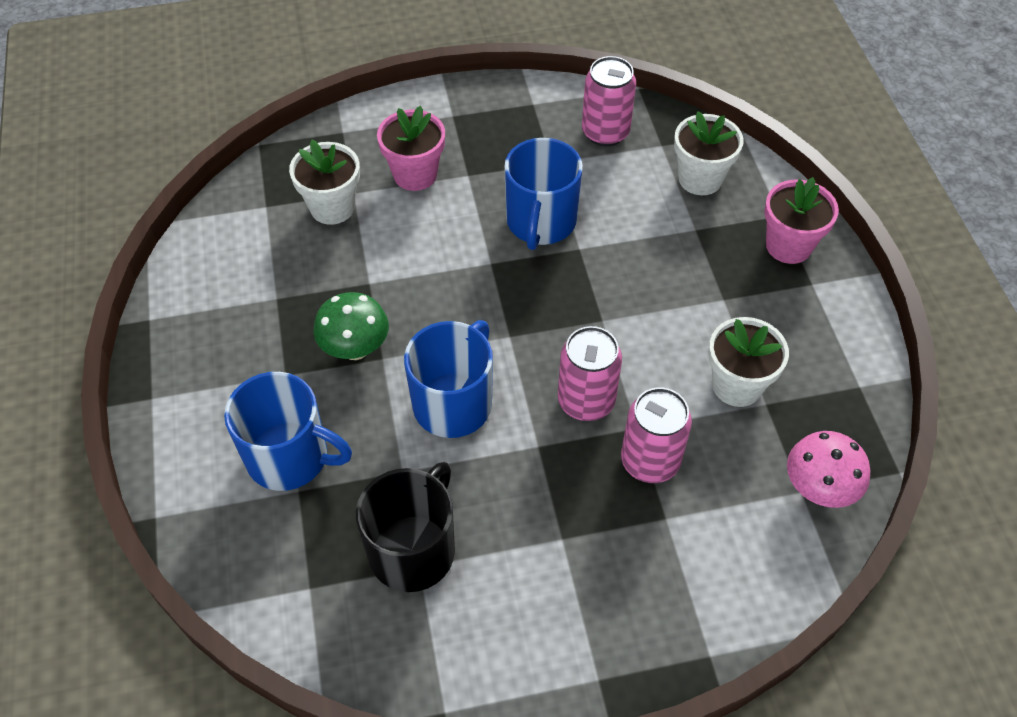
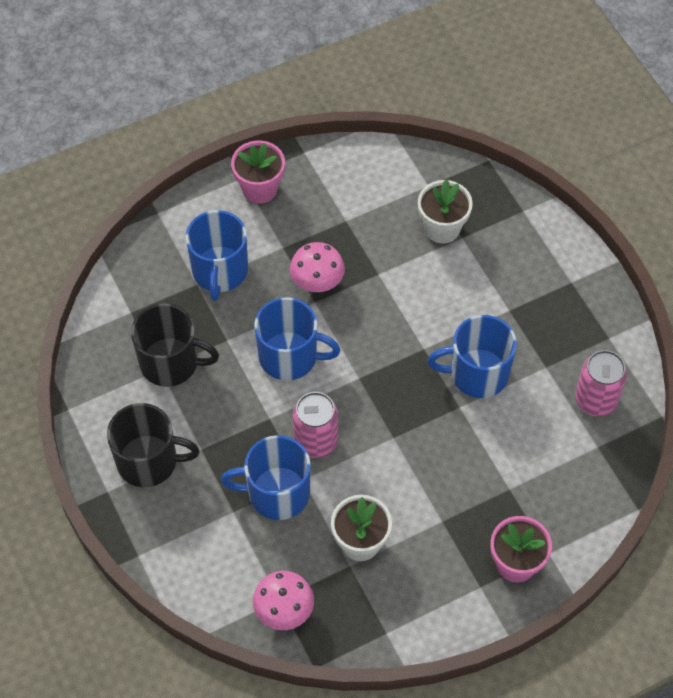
camera: 75 degrees right, 5 degrees up
(355, 349) = (317, 282): green mushroom -> pink mushroom
(415, 174) = (496, 273): pink flower pot -> pink flower pot (260, 189)
(564, 611) = (149, 461): none -> black mug
(650, 461) = (276, 493): pink can -> blue mug
(700, 179) = (568, 483): white flower pot -> none

